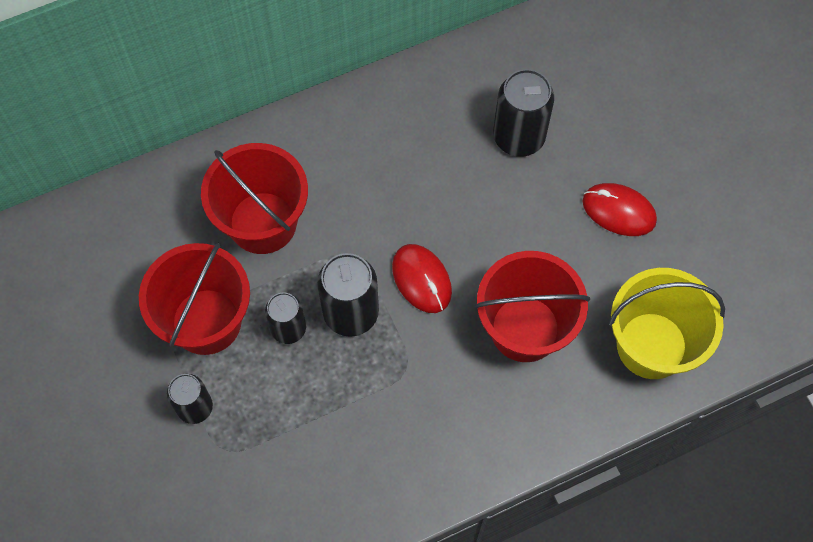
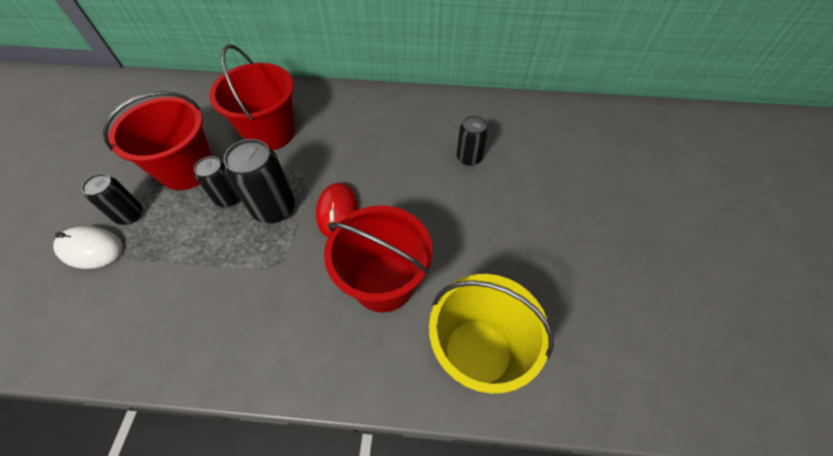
camera: 30 degrees right, 10 degrees down
(191, 464) = (91, 249): none -> white mouse
(519, 137) = (469, 158): black can -> black can, size x0.64
(619, 211) = (512, 236): red mouse -> none

